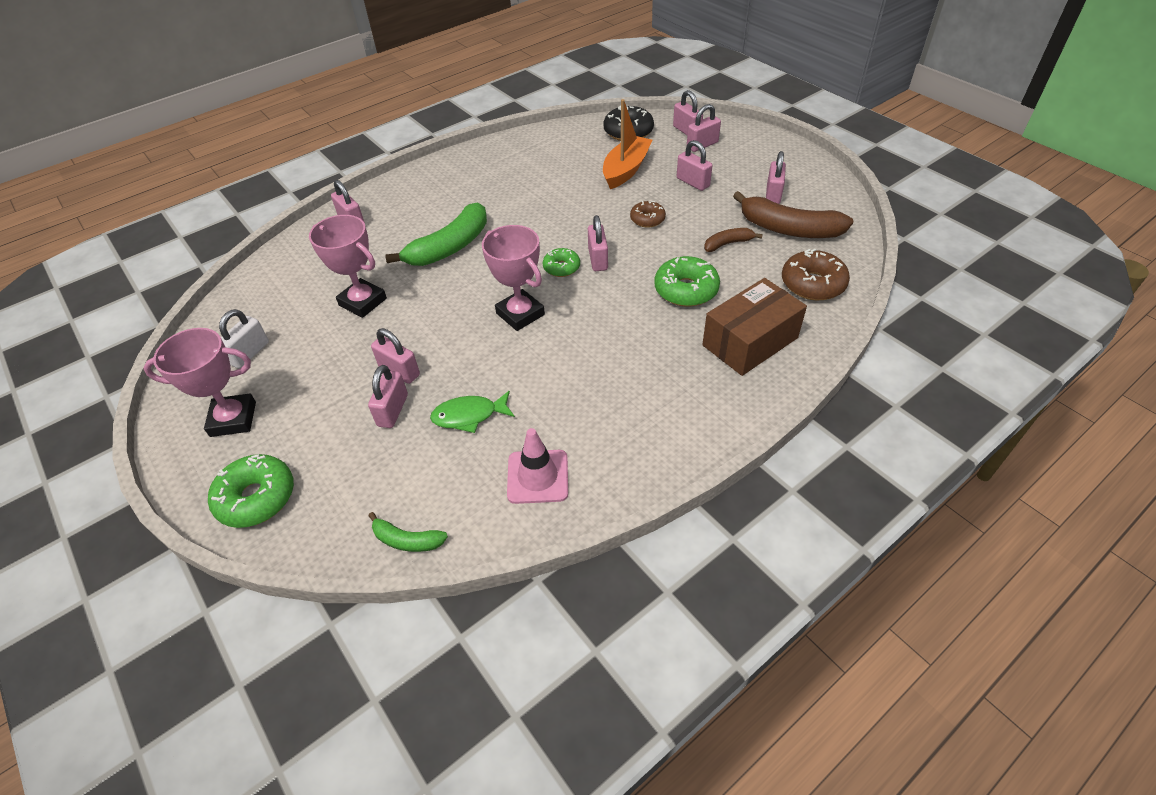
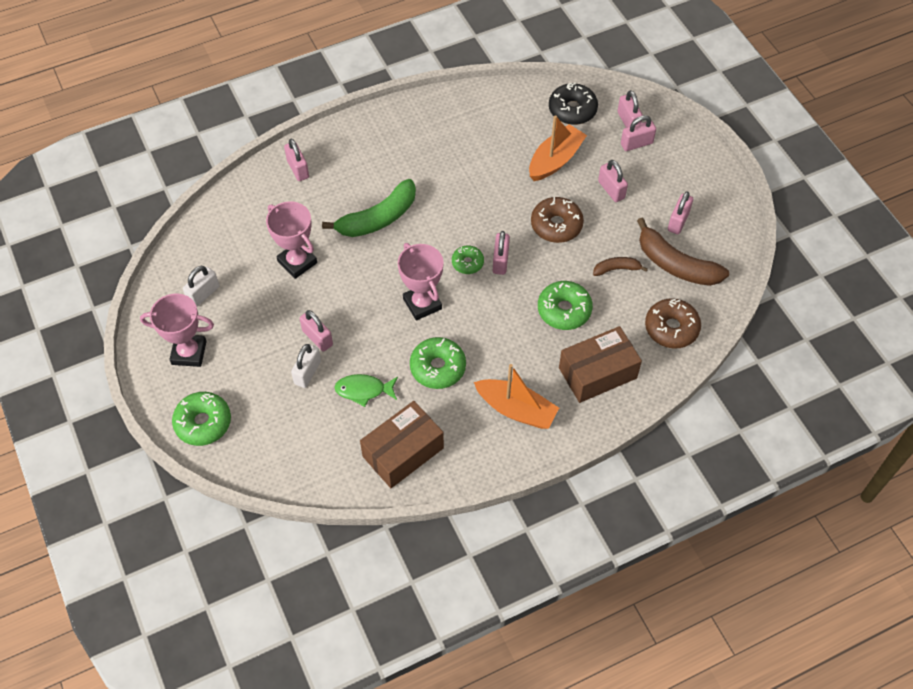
camera: 10 degrees right, 10 degrees up
(393, 410) = (307, 372): pink padlock -> white padlock
(407, 540) = (303, 479): green banana -> none
(538, 476) = (403, 452): pink traffic cone -> brown box
(556, 373) = (438, 367): none -> green donut
(647, 219) = (556, 225): brown donut -> brown donut, size x1.64
(668, 398) = (516, 409): none -> orange boat

